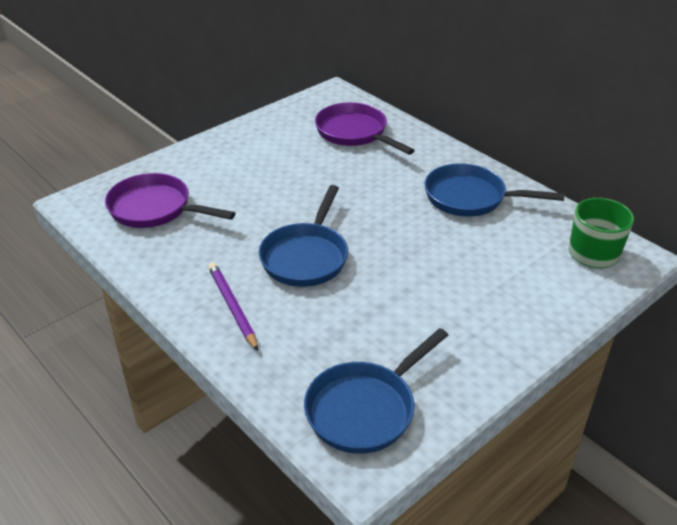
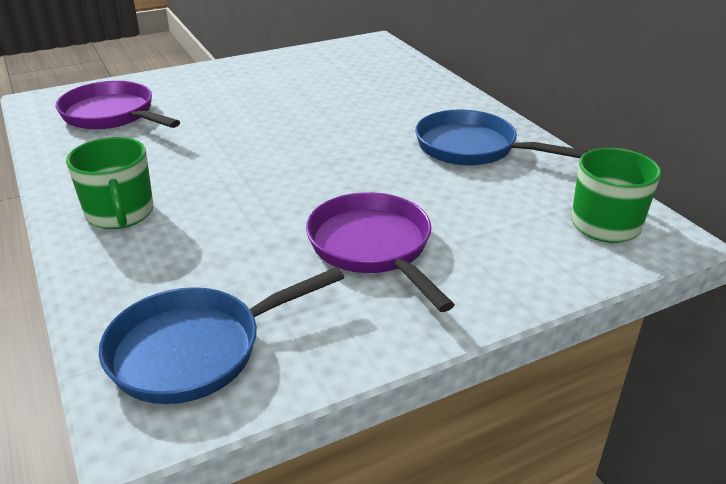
camera: 15 degrees right, 5 degrees down
(232, 307) = (120, 214): purple pencil -> green mug
(306, 257) = (239, 178): blue pan -> none
(354, 133) = (372, 76): purple pan -> purple pan (373, 247)

